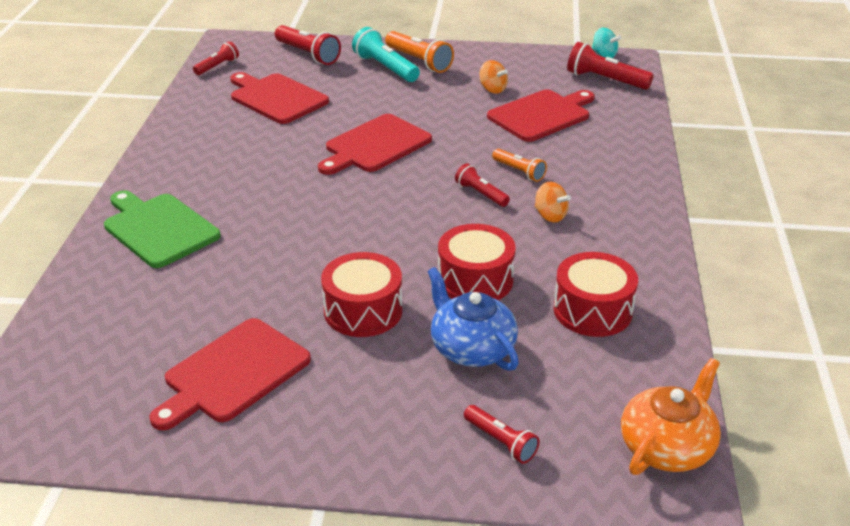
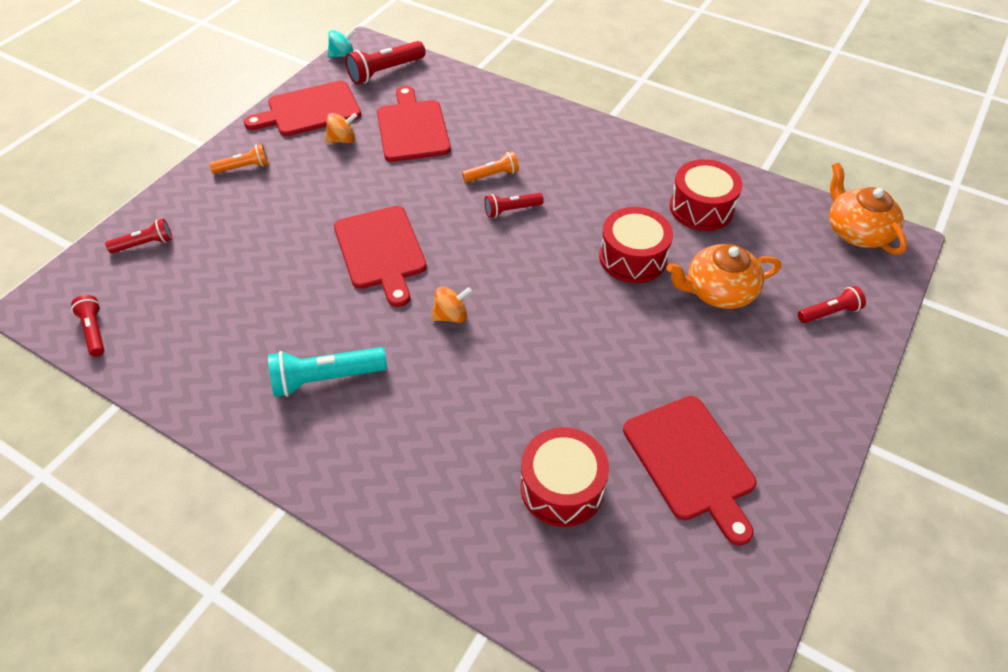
camera: 65 degrees left, 15 degrees up
(158, 228) = (419, 471): green cutting board -> none
(276, 98) = (220, 298): red cutting board -> red cutting board (309, 110)
(308, 54) = (145, 244): red flashlight -> red flashlight, size x0.61
(363, 311) = (641, 343): red drum -> red drum (562, 487)
(385, 68) = (234, 195): turquoise flashlight -> turquoise flashlight (326, 378)
(419, 61) = (244, 167): orange flashlight -> orange flashlight, size x0.61
(471, 348) = (718, 291): blue teapot -> orange teapot
(550, 216) = (568, 182): orange spinning top -> orange spinning top (451, 315)

